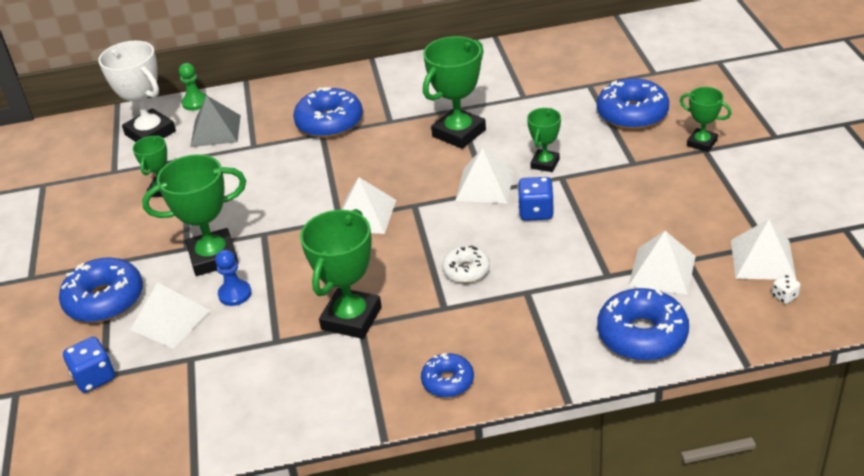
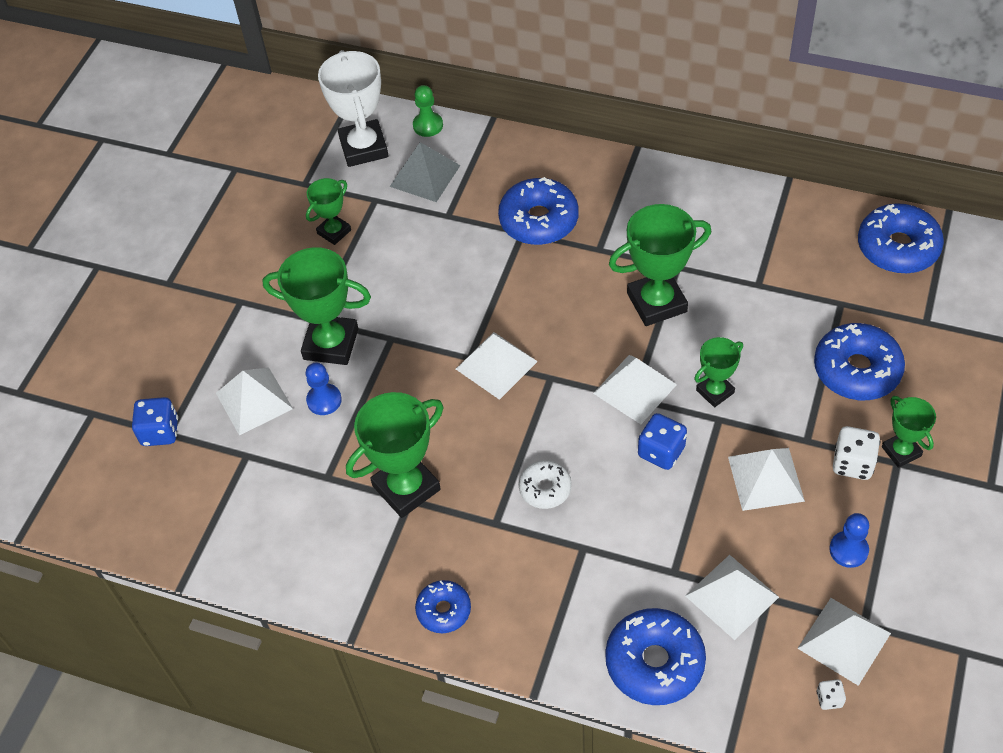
camera: 30 degrees right, 15 degrees up
(105, 300) = (213, 345): blue donut -> blue donut (897, 247)
(624, 195) = (765, 478): none -> white pyramid
(676, 162) = (853, 463): none -> white dice
(718, 209) = (848, 550): none -> blue pawn

